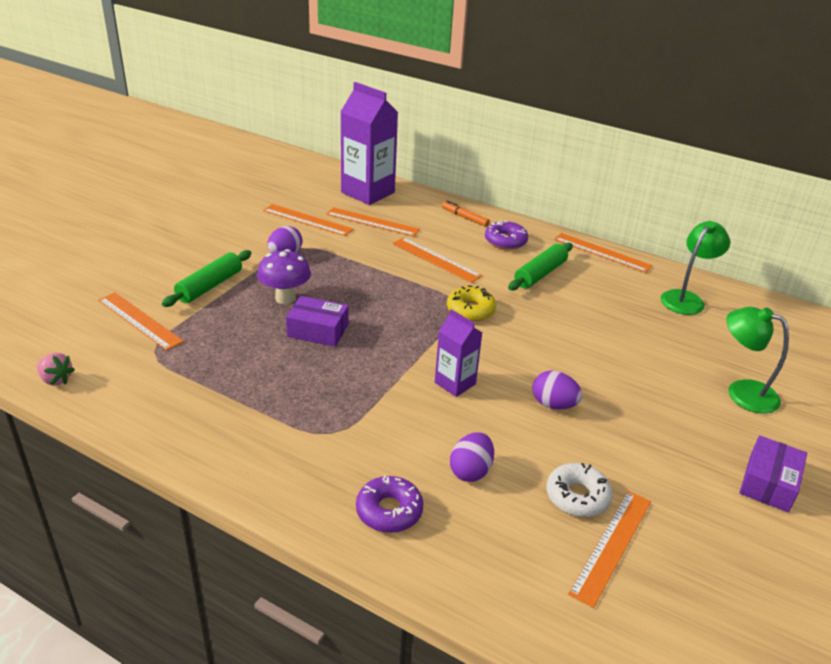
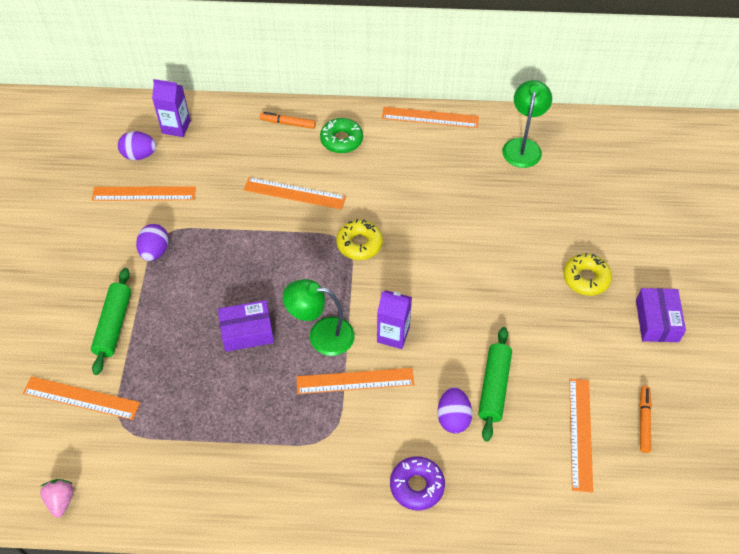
camera: 25 degrees left, 20 degrees up
(56, 379) = (61, 500): pink strawberry -> pink strawberry turned 105 degrees counterclockwise
(285, 298) = (193, 306): purple mushroom -> none
(368, 192) = (176, 127): purple carton -> purple carton, size x0.55
(372, 222) = (207, 168): orange ruler -> orange ruler (355, 381)
(505, 241) = (341, 140): purple donut -> green donut
(540, 274) = (393, 170): green rolling pin -> green rolling pin (494, 387)
(553, 404) = (478, 319): purple egg -> purple egg (139, 155)
(577, 496) = (538, 402): white donut -> none
(698, 416) = (586, 278): none -> yellow donut
(701, 567) = (644, 421): none -> orange marker
(742, 392) = (605, 236): green lamp -> green lamp (321, 335)

